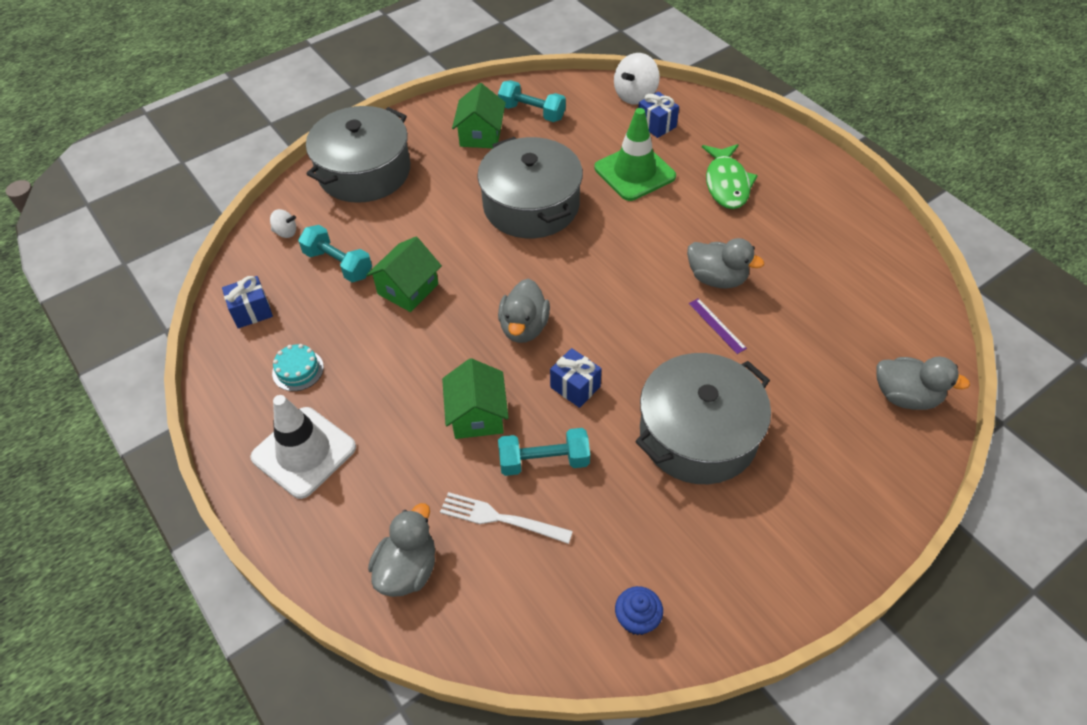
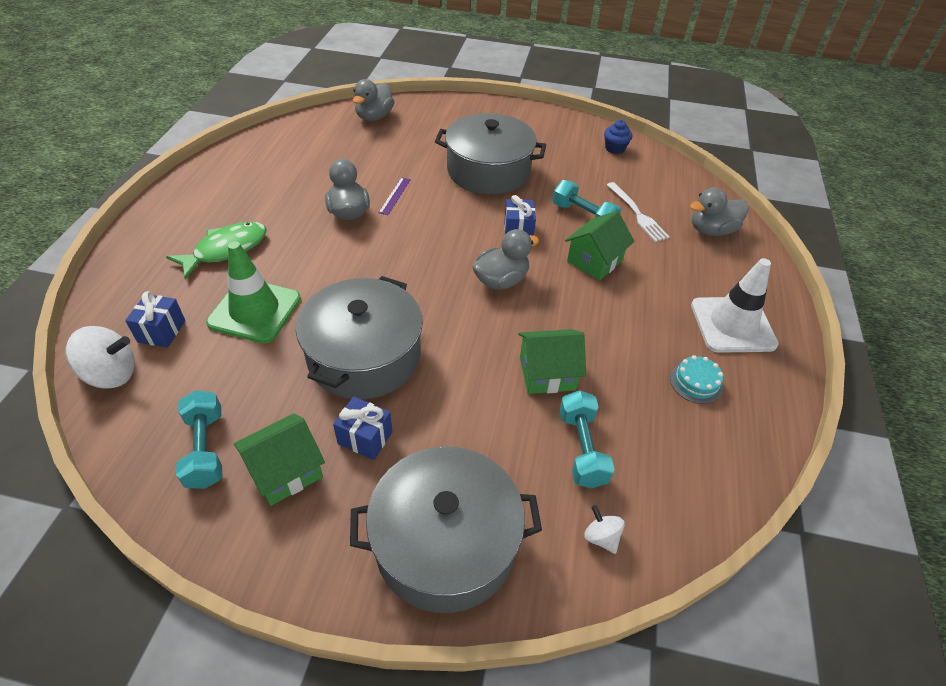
camera: 135 degrees left, 5 degrees down
(252, 312) = (702, 469): blue gift -> blue gift (365, 438)
(905, 396) = (374, 117): grey duck -> grey duck turned 135 degrees counterclockwise

